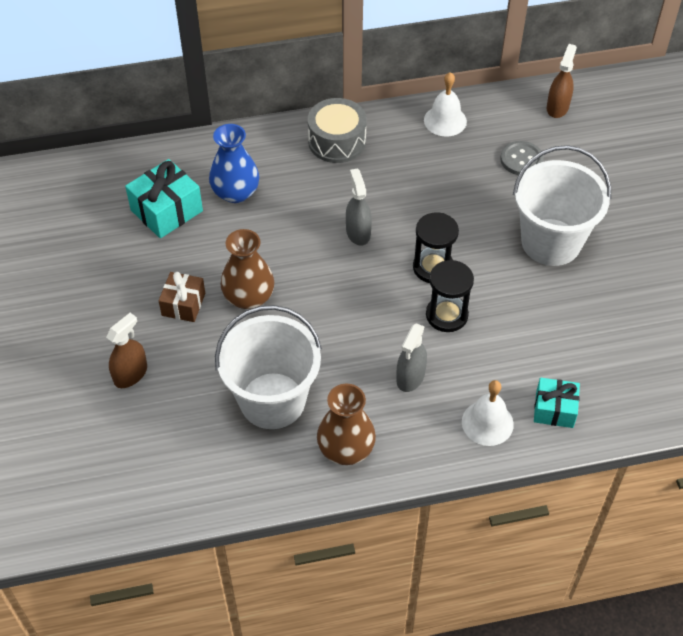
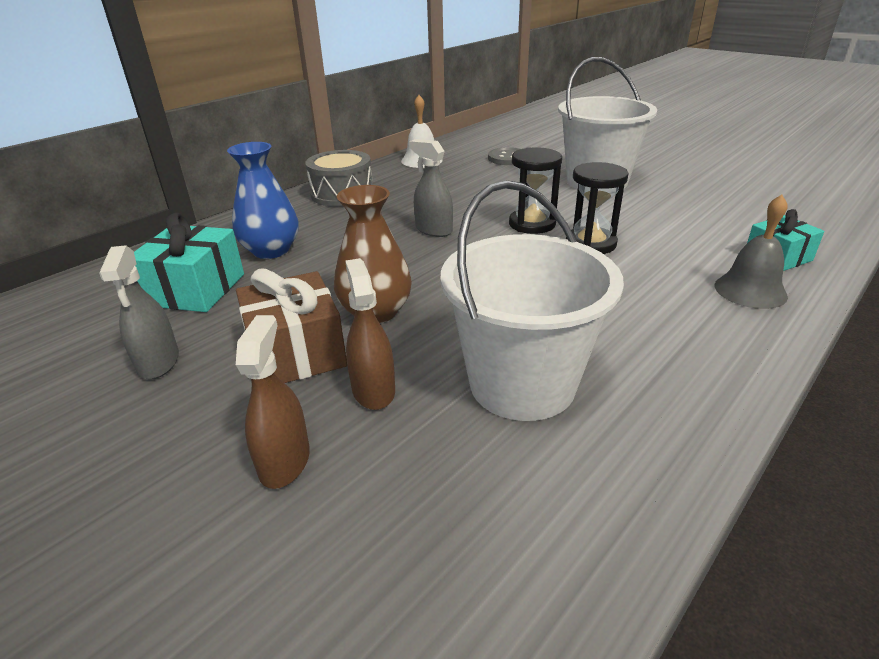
camera: 35 degrees left, 20 degrees down
(183, 304) = (296, 352): brown gift -> brown gift, size x1.54
(346, 449) = (670, 382): brown vase -> none
(410, 377) = (631, 293): grey spray bottle -> grey spray bottle (158, 362)
(487, 423) = (750, 290): white bell -> grey bell
(557, 107) = (494, 135): brown spray bottle -> brown spray bottle (373, 390)

